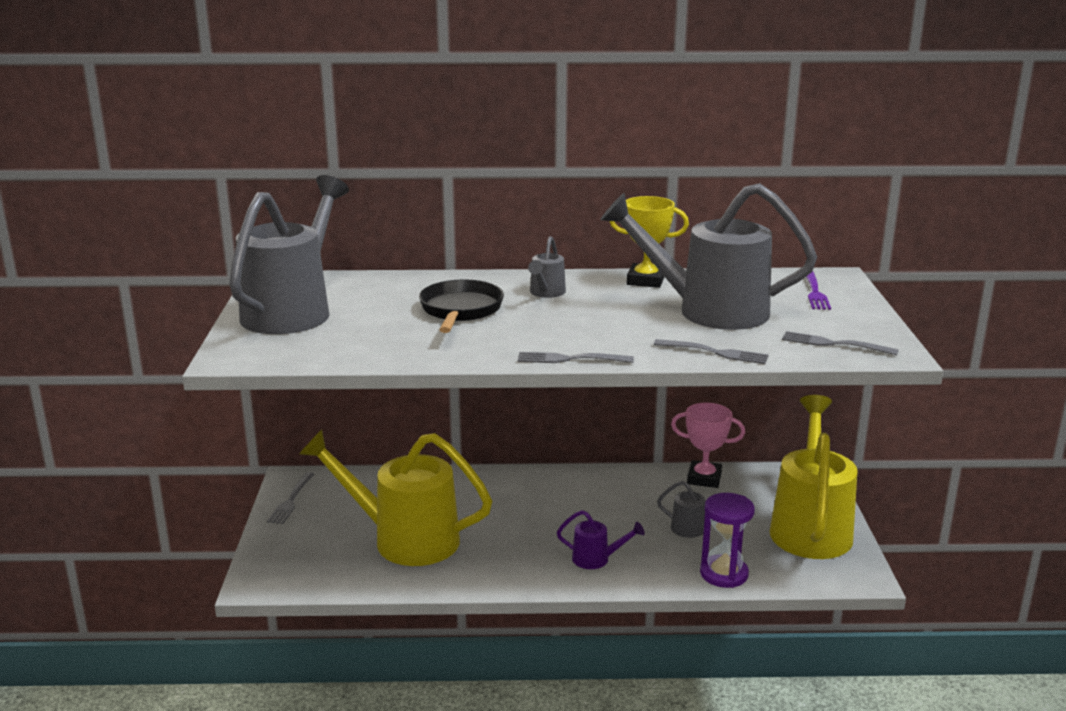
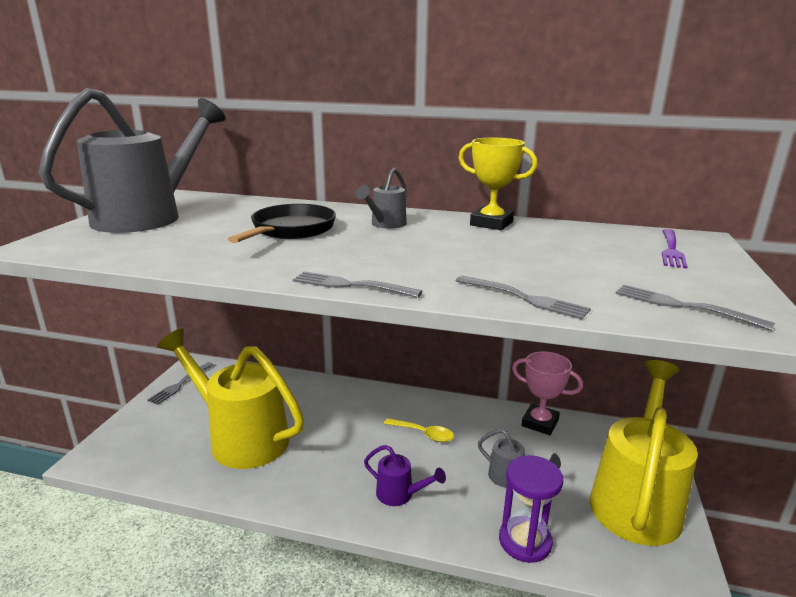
camera: 15 degrees right, 0 degrees up
(593, 506) = (423, 434): none -> yellow spoon
(709, 311) = (542, 255): grey watering can -> none

